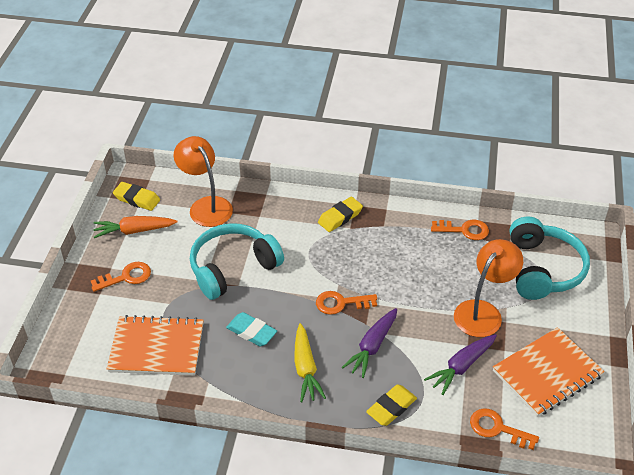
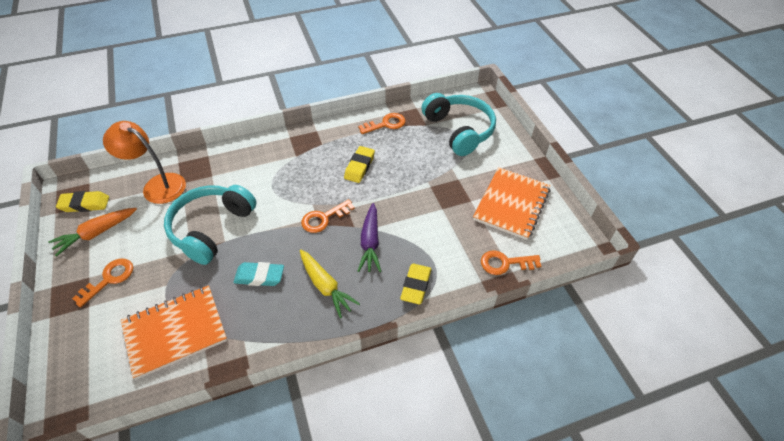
camera: 30 degrees left, 5 degrees up
(340, 217) = (282, 150): yellow eraser -> yellow eraser (359, 167)
(461, 367) = (448, 227): purple carrot -> none
(483, 311) = (437, 178): orange lamp -> none

